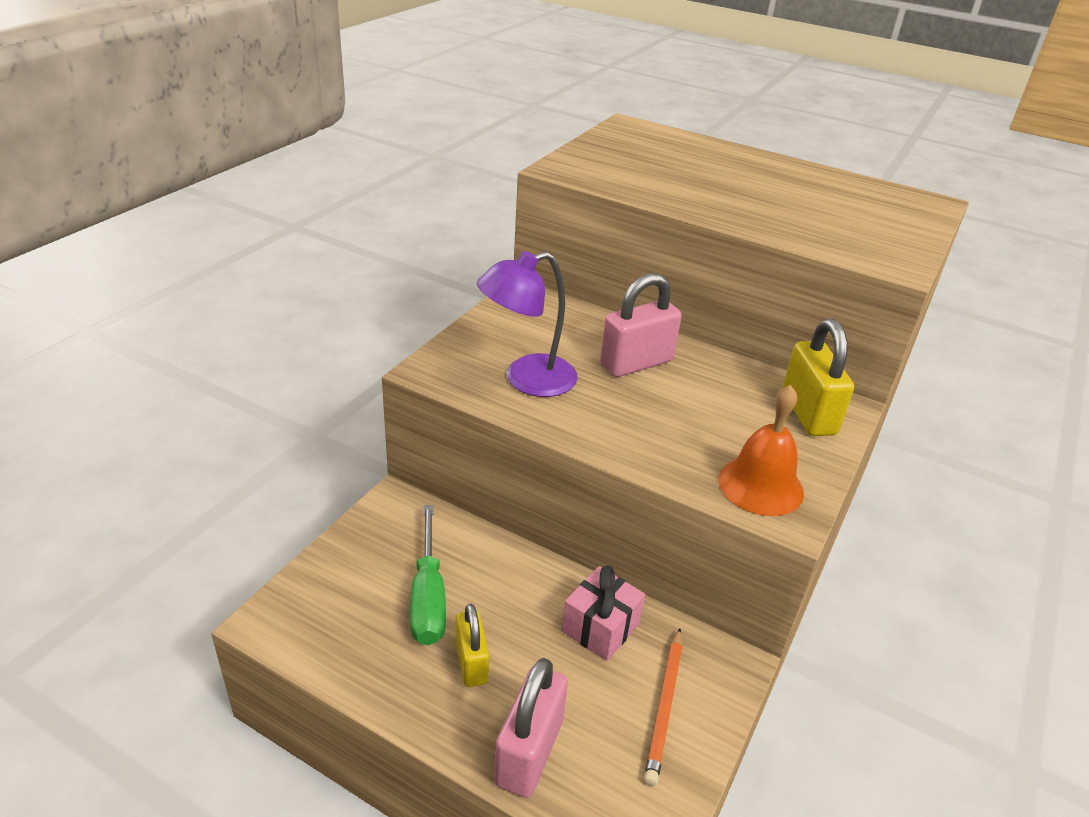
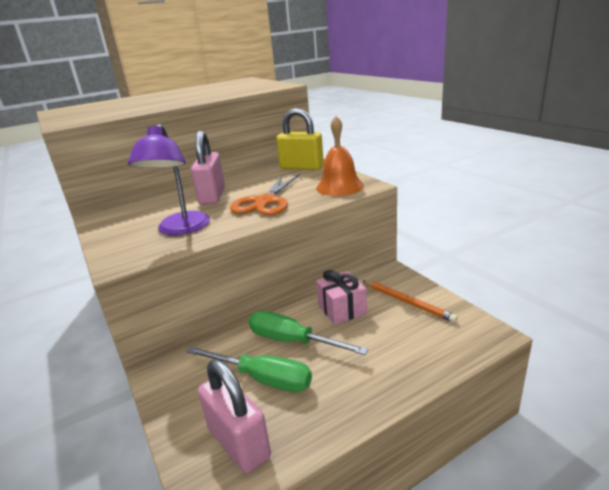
camera: 55 degrees left, 10 degrees down
(471, 663) = (333, 371): yellow padlock -> none
(505, 597) = (292, 341): none -> green screwdriver
(529, 752) = (415, 363): pink padlock -> pink padlock (239, 443)
(652, 423) = (265, 202): none -> orange scissors

